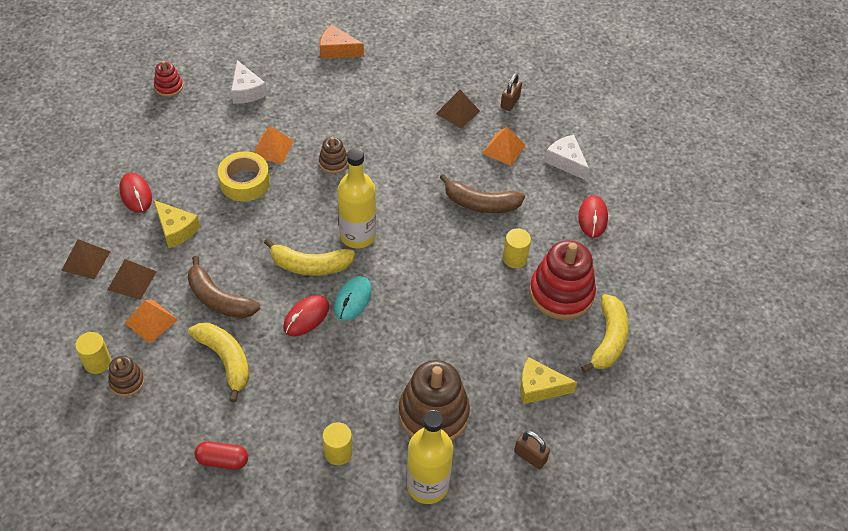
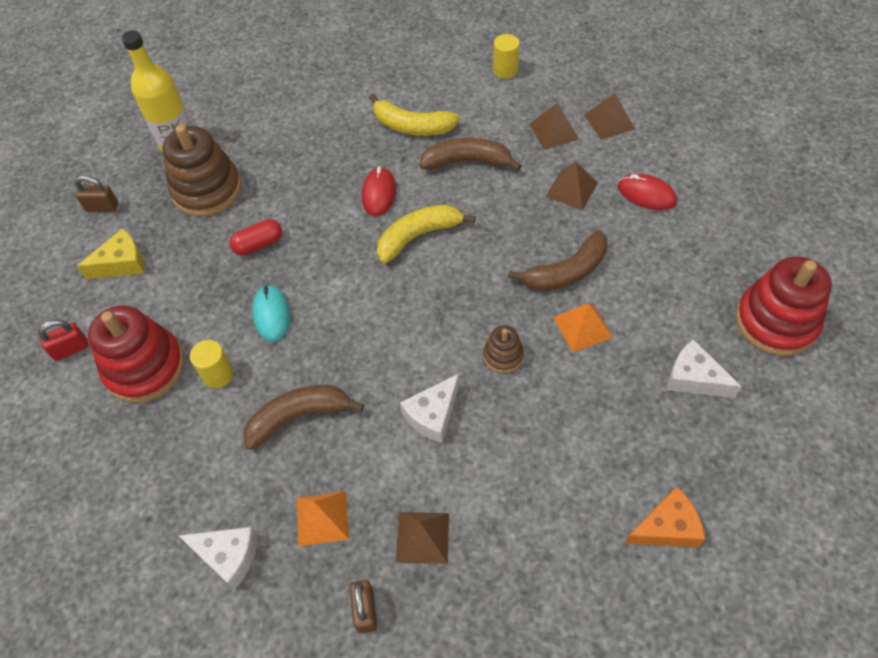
camera: 150 degrees right, 5 degrees up
(127, 381) = (469, 73): brown stacking toy -> none
(151, 321) = (501, 115): orange pyramid -> none
(169, 87) = (776, 321): red stacking toy -> red stacking toy, size x2.03
(176, 230) = (571, 189): yellow cheese -> brown pyramid
(222, 460) = (346, 73): red capsule -> red capsule (258, 244)
(245, 182) = (566, 272): yellow tape -> brown banana
(338, 452) = (265, 123): yellow cylinder -> none
(353, 300) = (351, 232): turquoise mouse -> turquoise mouse (272, 314)
(357, 235) = (401, 292): yellow bottle -> none
(402, 158) = (433, 415): none -> white cheese
(592, 218) = (152, 488): red mouse -> none
(608, 339) = (71, 349): yellow banana -> red padlock

